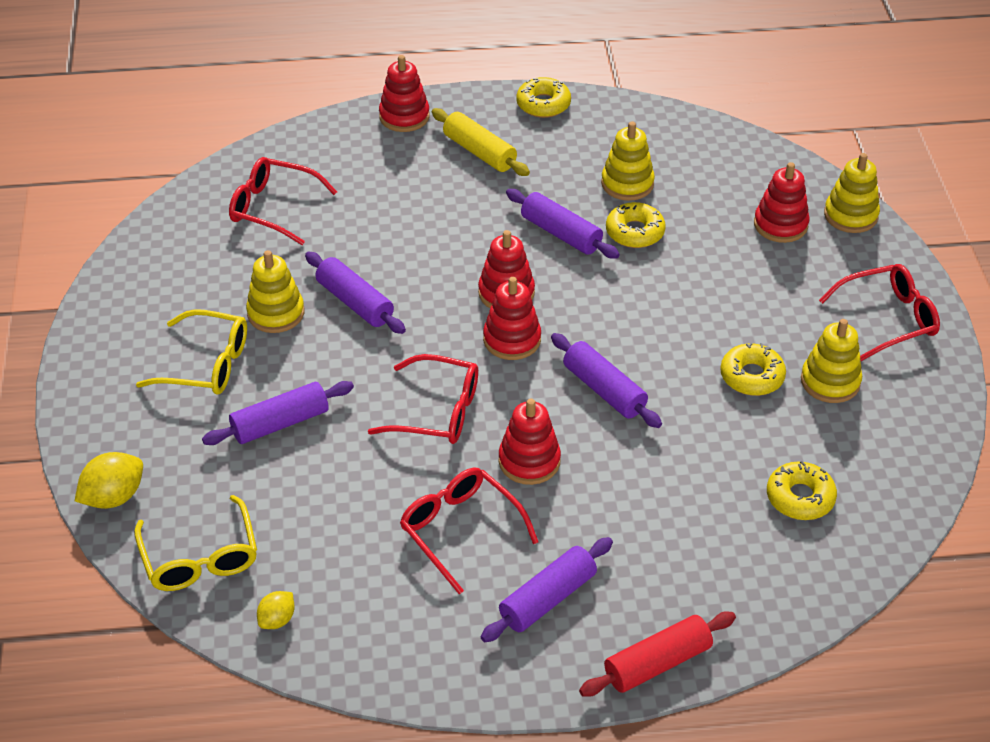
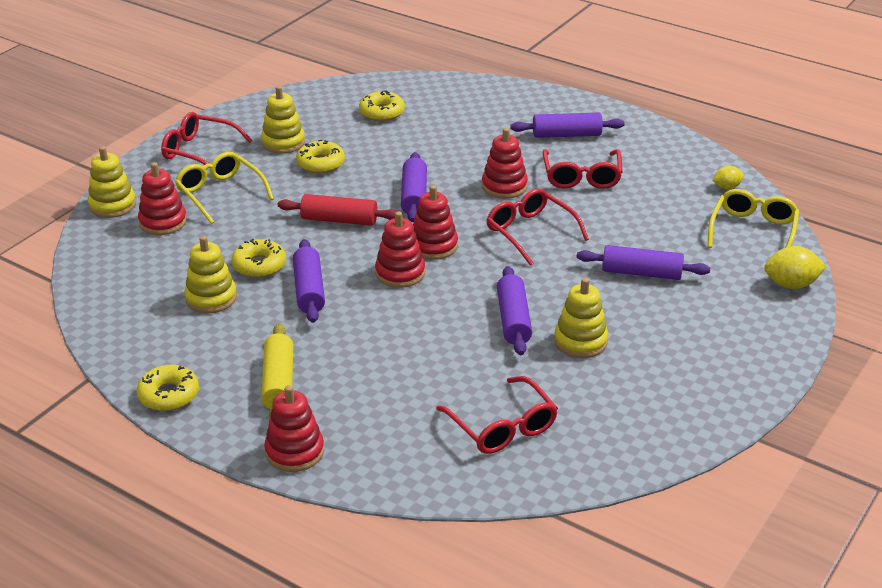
camera: 140 degrees left, 10 degrees down
(207, 364) = (664, 332): yellow glasses -> yellow glasses (220, 193)
(657, 663) = (541, 96): red rolling pin -> red rolling pin (339, 220)

